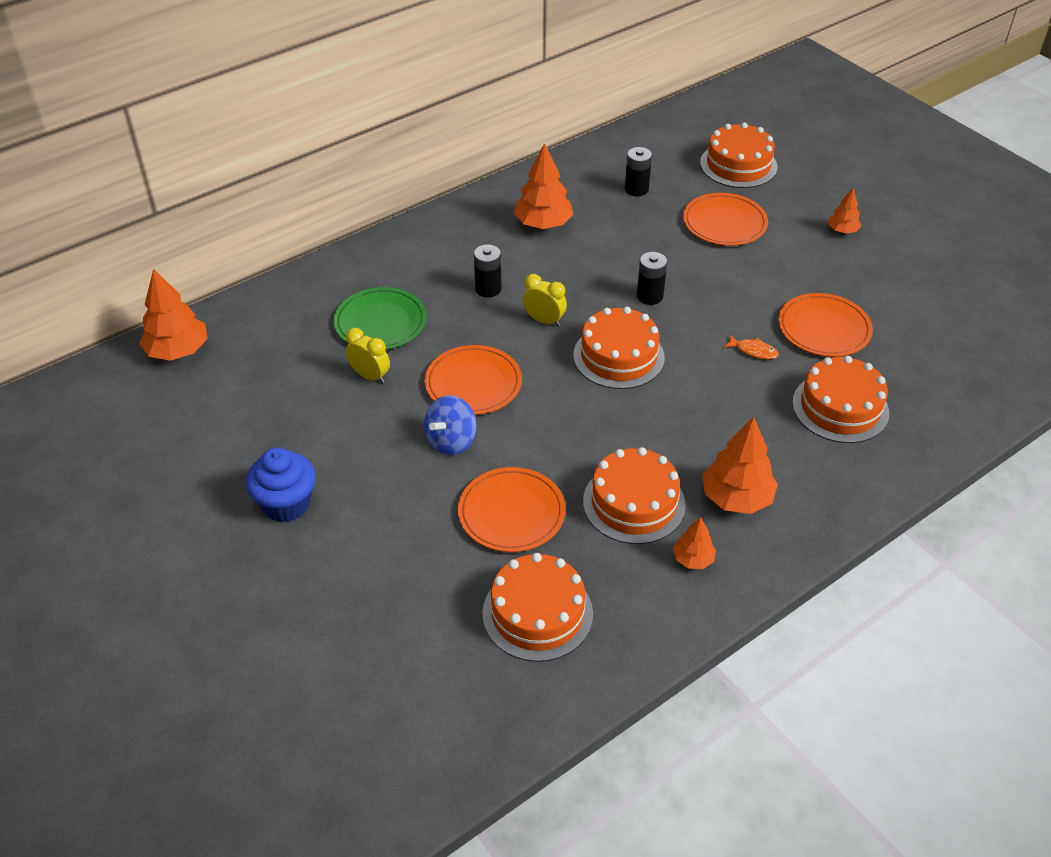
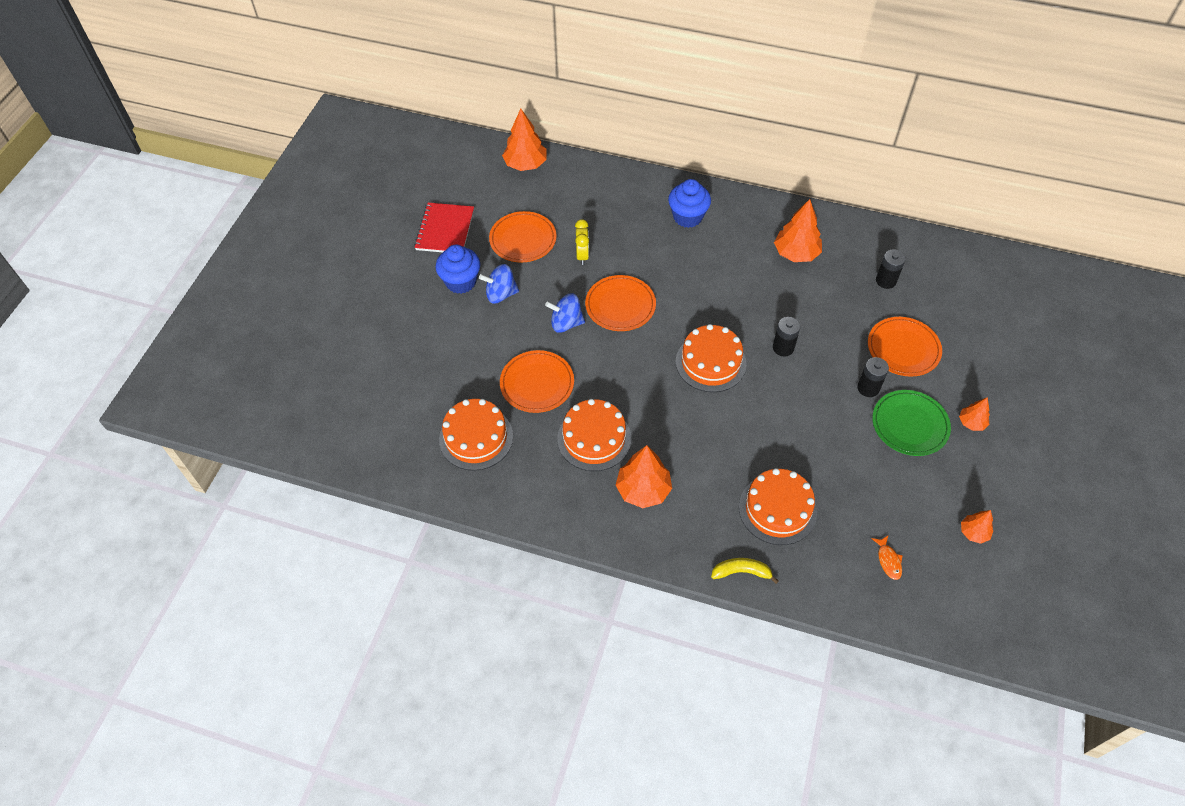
camera: 55 degrees right, 10 degrees up
(186, 477) = (445, 230): none -> red notebook
(347, 476) = (501, 294): none -> blue spinning top
(380, 322) = (629, 232): green plate -> green plate (910, 425)
(411, 269) = (687, 217): none -> blue cupcake
(488, 289) = (707, 263): black battery -> black battery (868, 388)
(544, 321) = (706, 307): yellow clock -> none
(693, 559) = (575, 492): orange tree -> orange tree (973, 532)
(738, 165) = (979, 322): orange cake -> none
(753, 351) = (786, 432): orange fish -> orange fish (888, 560)
(824, 328) = (849, 462): orange plate -> orange plate (523, 239)
(896, 475) = (741, 572): none -> yellow banana

